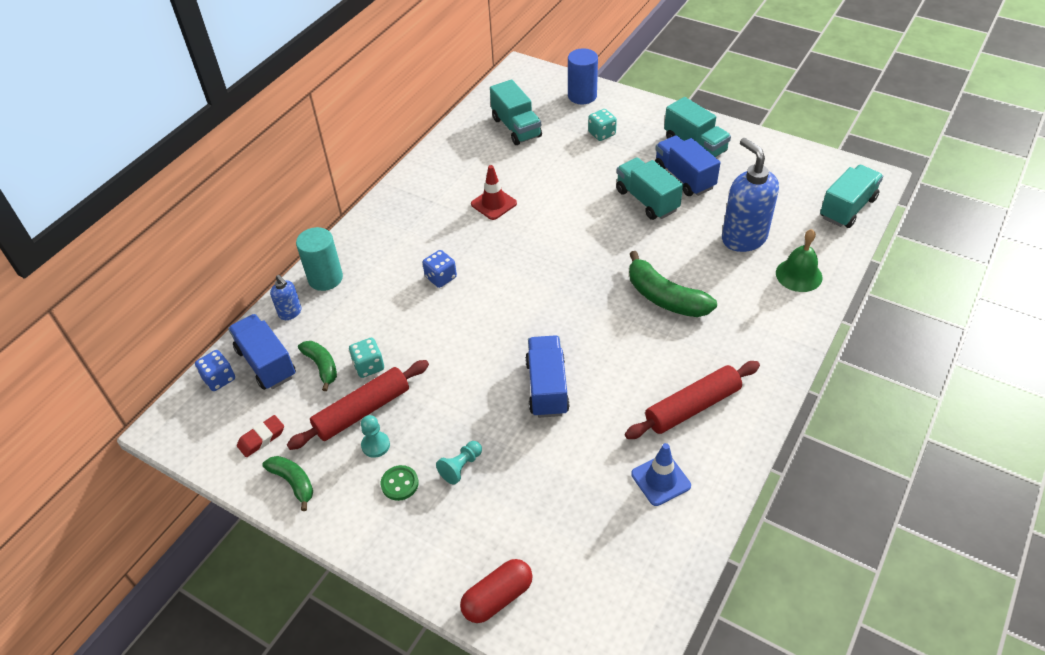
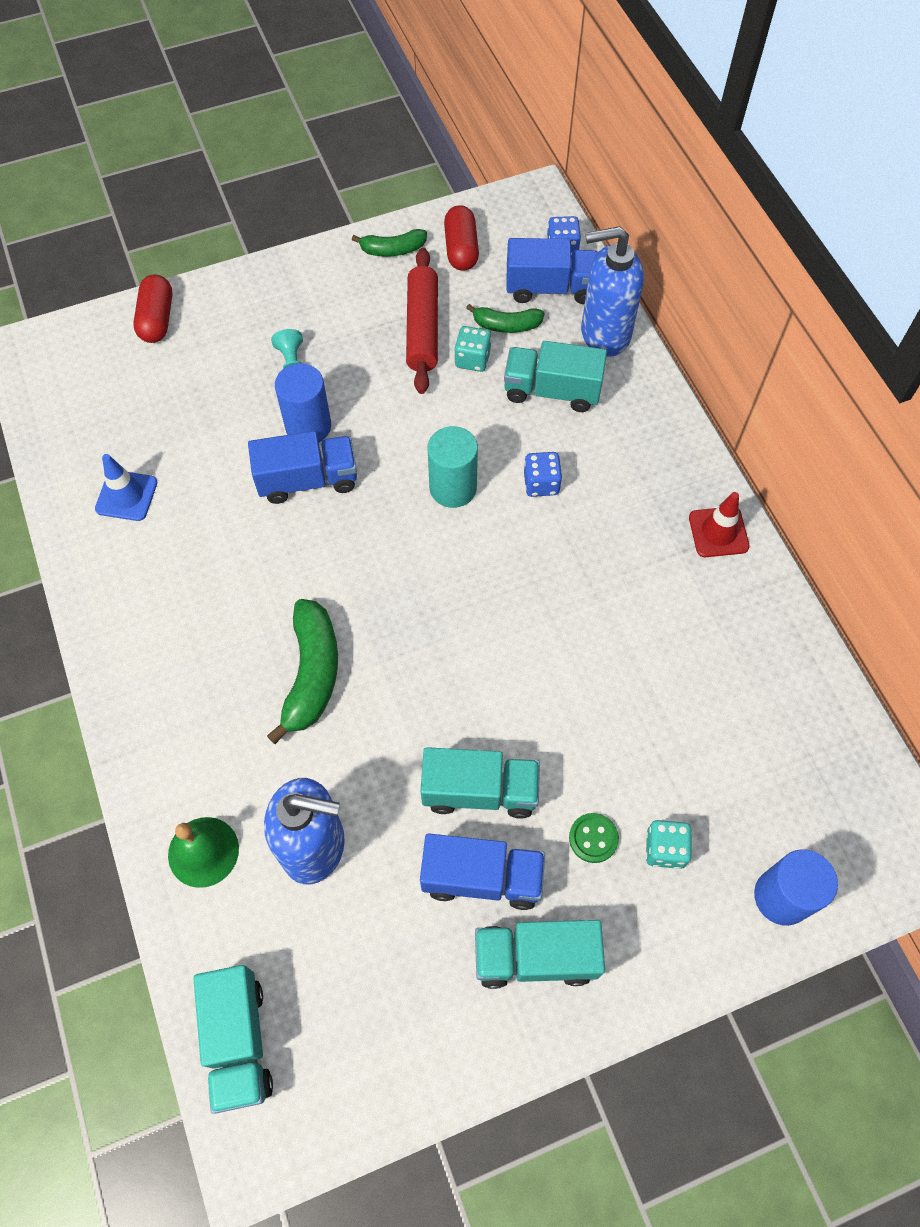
camera: 125 degrees right, 15 degrees up
(261, 438) = (461, 249): red eraser -> red capsule
(290, 313) = (604, 334): blue soap dispenser -> blue soap dispenser, size x2.07
(325, 278) = (632, 385): turquoise cylinder -> turquoise cylinder (453, 488)
(375, 445) = (375, 319): turquoise pawn -> none
(399, 484) = (319, 315): green button -> green button (593, 838)
(494, 204) = (622, 612): red traffic cone -> red traffic cone (718, 532)
(506, 417) = (308, 426): none -> blue cylinder
(516, 128) = (767, 746): turquoise truck -> turquoise truck (552, 391)
(547, 387) = (308, 480): blue truck -> blue truck turned 45 degrees counterclockwise
(665, 297) = (312, 674): green banana -> green banana turned 105 degrees clockwise
(692, 407) = (164, 582): red rolling pin -> none

